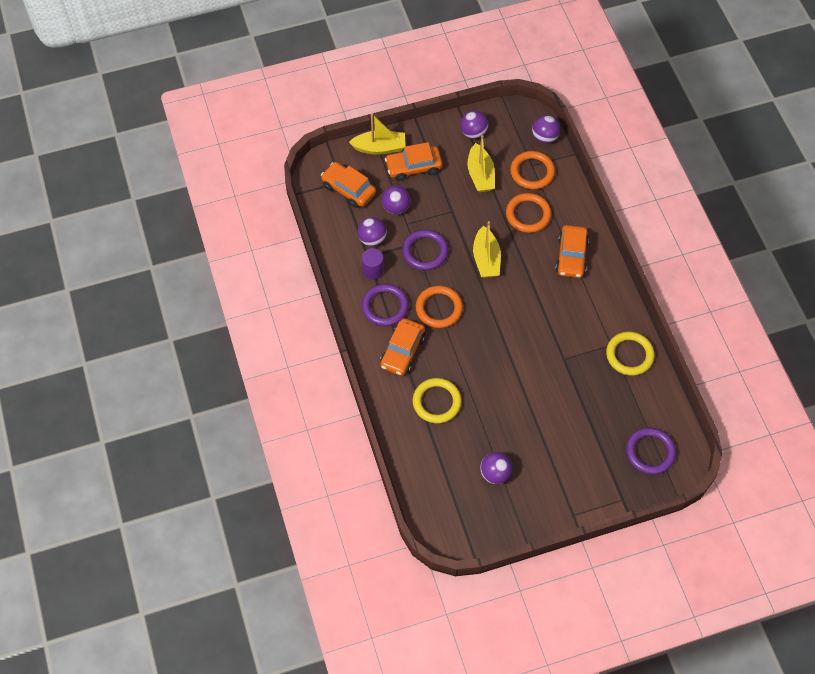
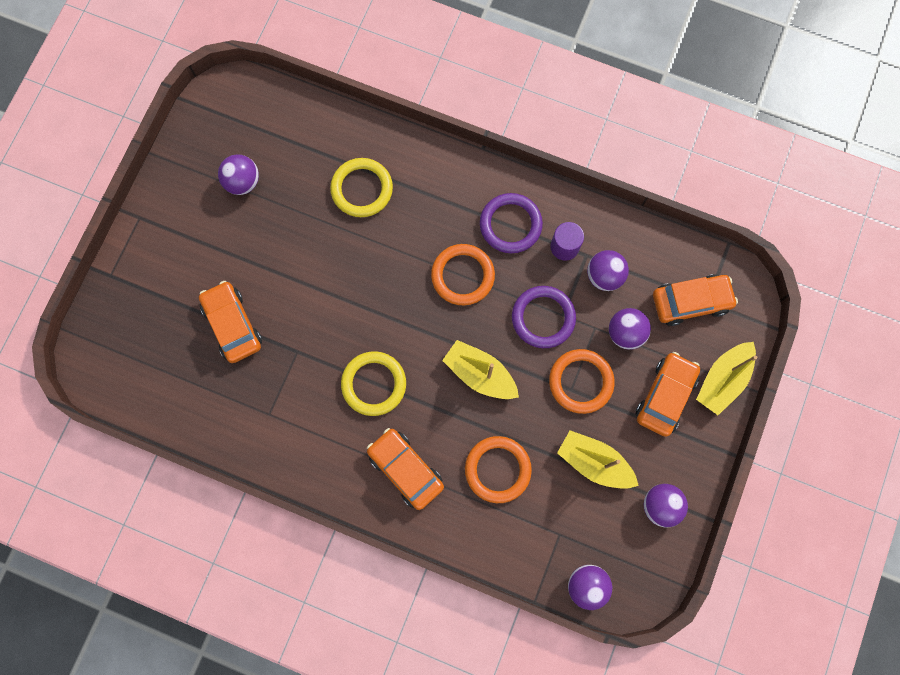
camera: 130 degrees right, 15 degrees up
(402, 351) = (445, 201): orange car -> orange car (232, 325)
(532, 172) = (550, 526): orange ring -> orange ring (581, 382)
(629, 355) = (241, 422): yellow ring -> yellow ring (374, 384)
(650, 452) = (128, 344): purple ring -> none

